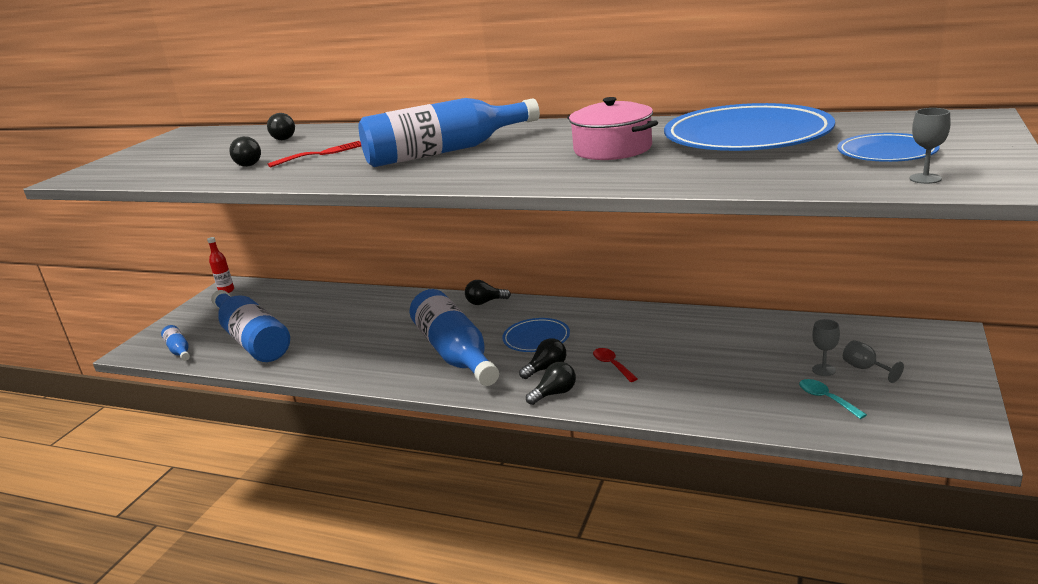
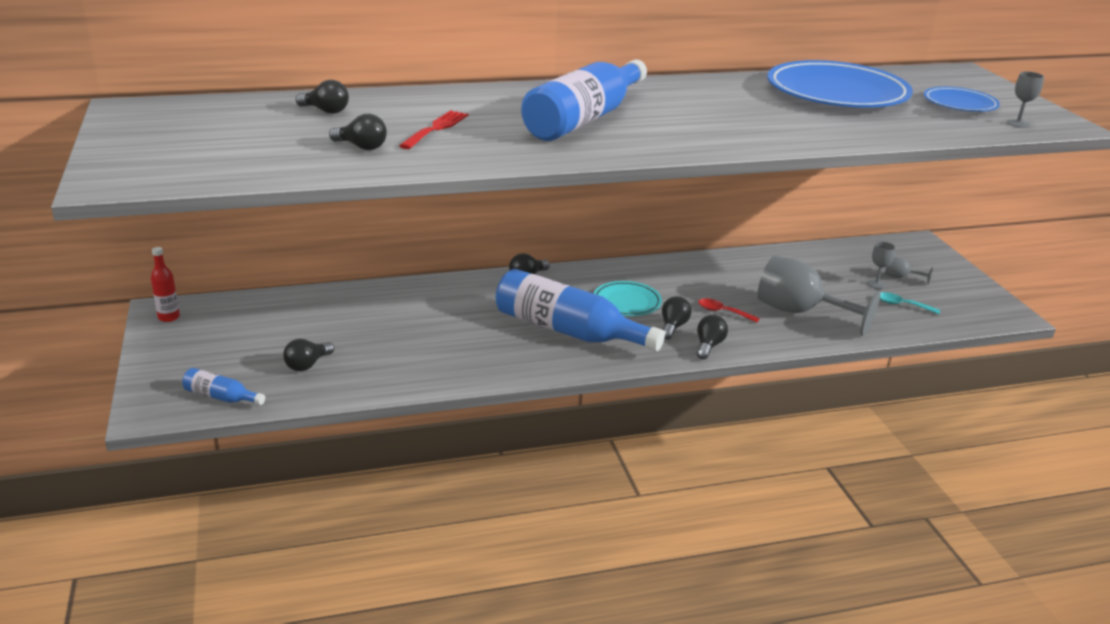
camera: 40 degrees left, 5 degrees up
(252, 340) = (307, 365): blue bottle -> black light bulb
(536, 338) = (627, 302): blue plate -> turquoise plate
(612, 149) = (748, 109): pink pot -> none
(691, 382) = (800, 312): none -> grey goblet

